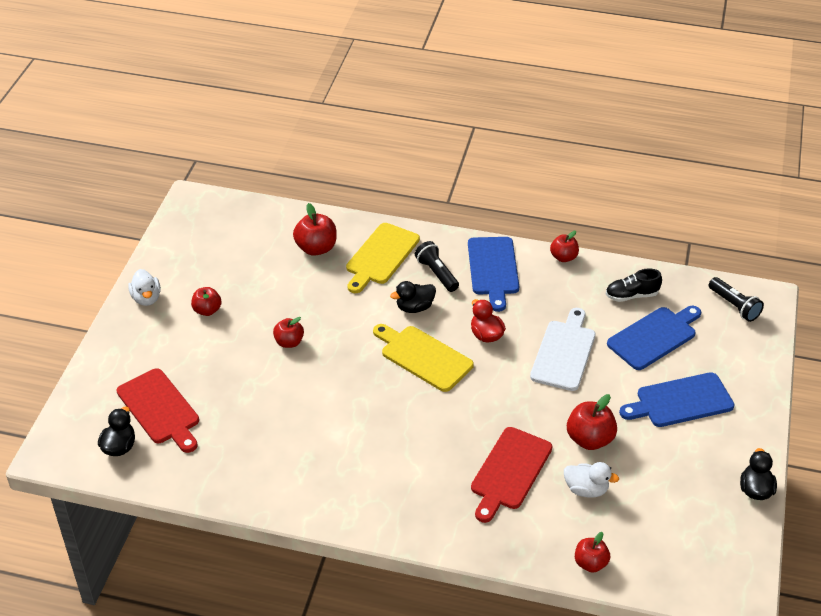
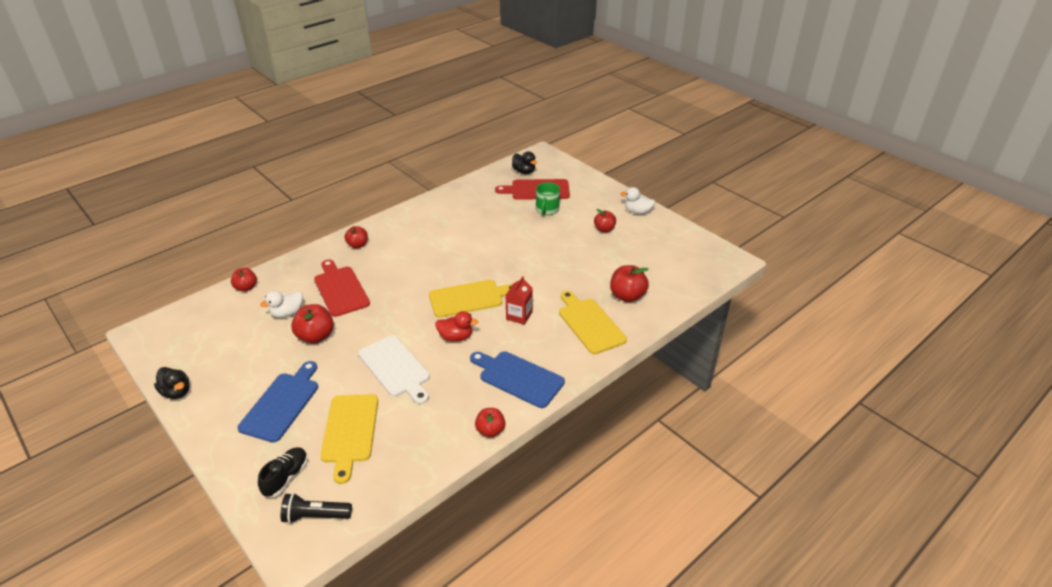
camera: 125 degrees right, 5 degrees down
(201, 377) = (547, 209): none -> green mug
(289, 342) = (543, 249): red apple -> red apple (358, 245)
(414, 307) = (519, 316): black duck -> red carton
(436, 273) = (543, 344): black flashlight -> none
(631, 295) = (404, 448): black shoe -> black shoe (286, 477)
(654, 337) = (350, 431): blue cutting board -> yellow cutting board

